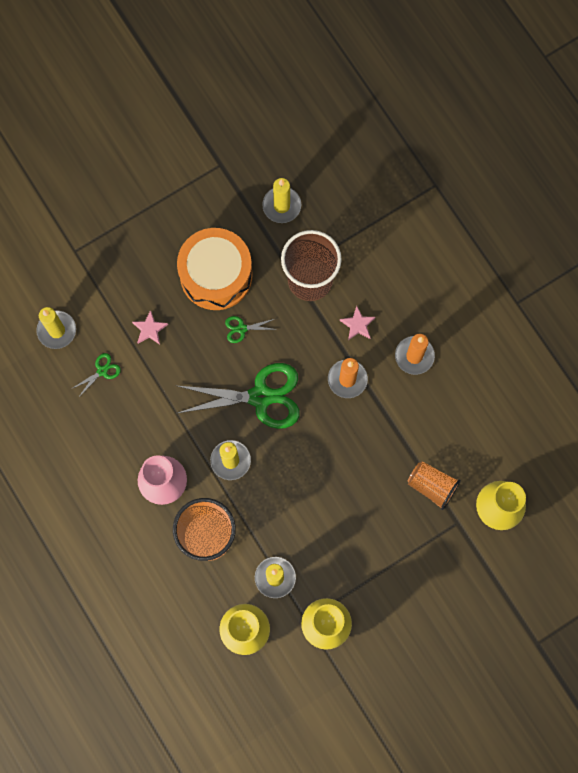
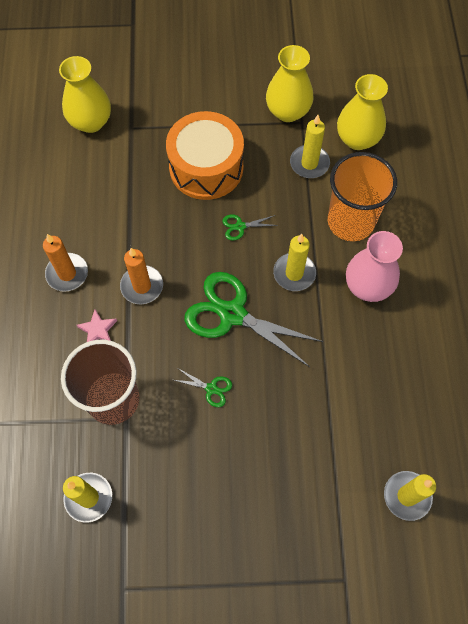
camera: 150 degrees left, 10 degrees down
(102, 371) = (377, 424): green scissors -> green scissors (240, 226)
(149, 329) = (305, 441): pink star -> none
(216, 275) = (204, 460): orange drum -> orange drum (206, 167)
(432, 486) = (131, 163): orange cup -> none

